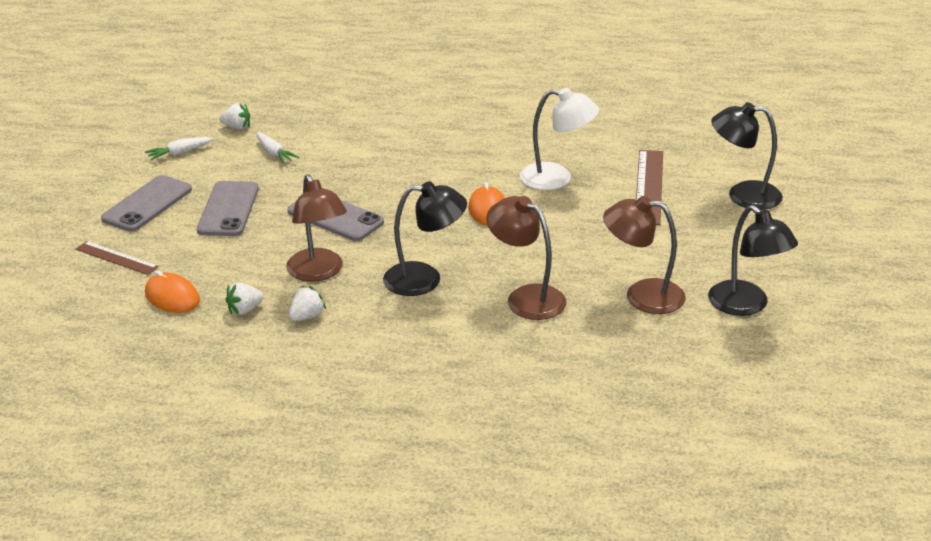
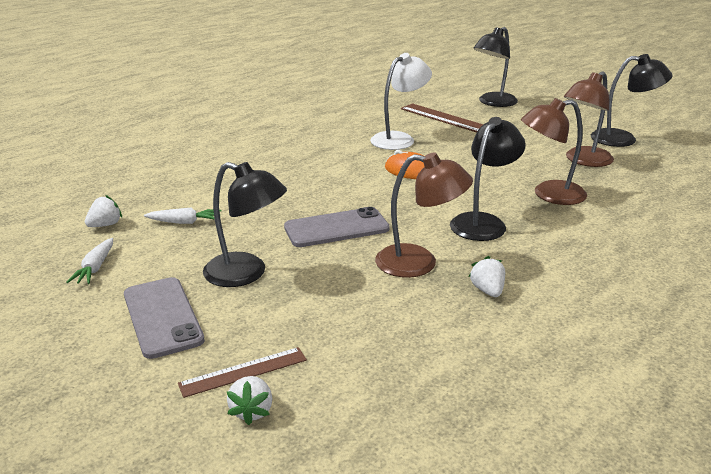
camera: 55 degrees left, 5 degrees down
(172, 297) = (371, 358): orange mouse -> none
(228, 209) = (246, 274): grey phone -> black lamp
(244, 310) = (442, 320): white strawberry -> white strawberry (252, 411)

